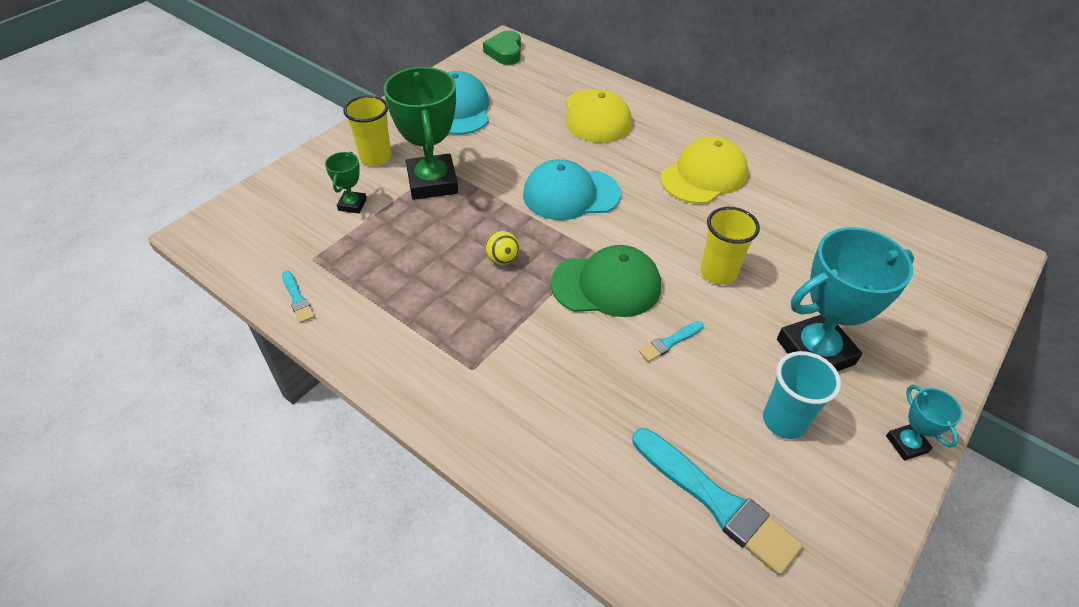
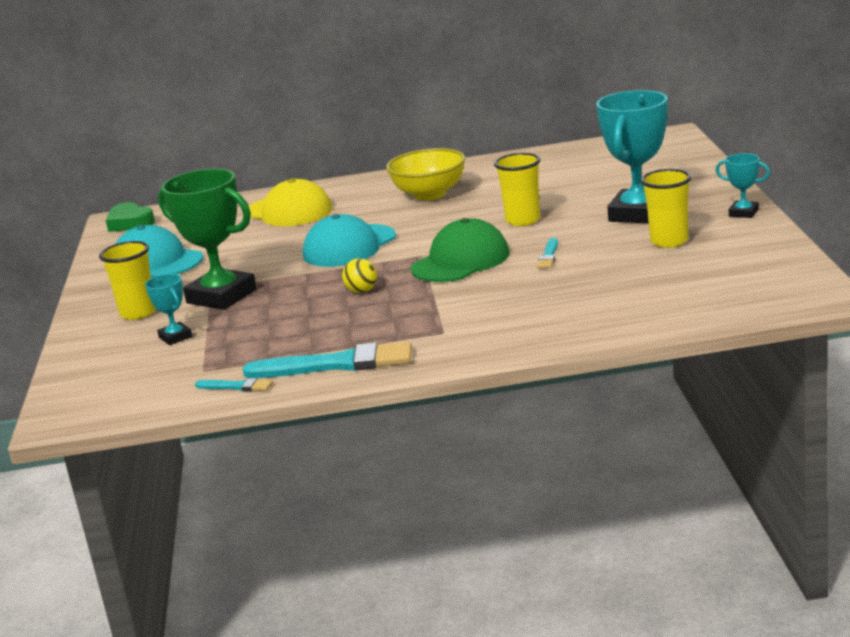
camera: 40 degrees left, 25 degrees down
(352, 205) = (175, 337): green trophy -> turquoise trophy
(704, 175) = (429, 194): yellow cap -> yellow bowl
(715, 501) = (686, 282): turquoise brush -> turquoise brush (336, 364)
(784, 421) = (669, 241): turquoise cup -> yellow cup

